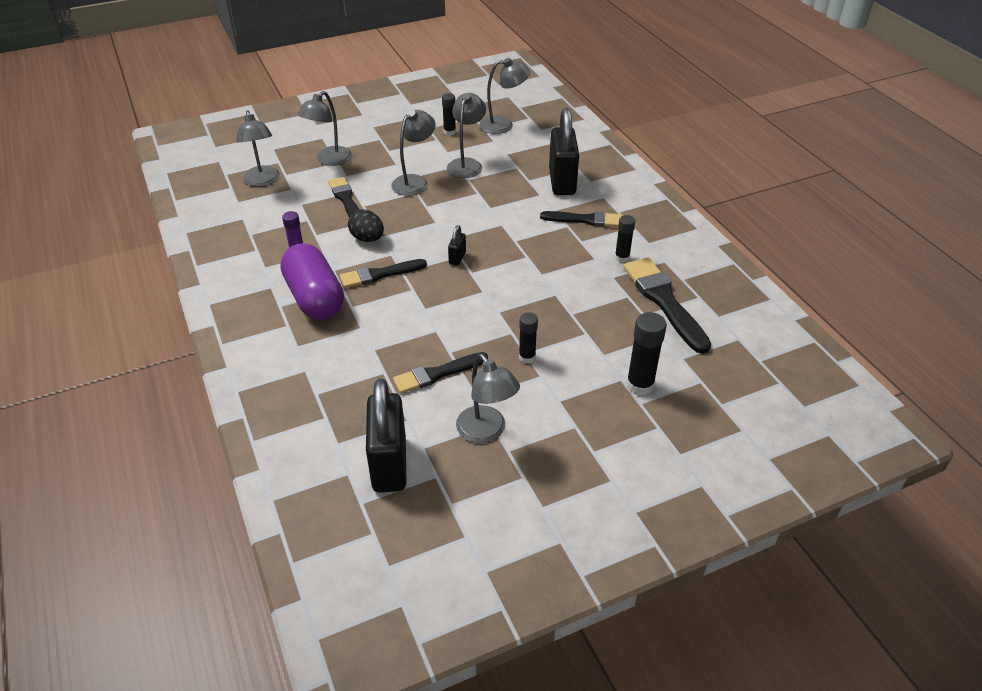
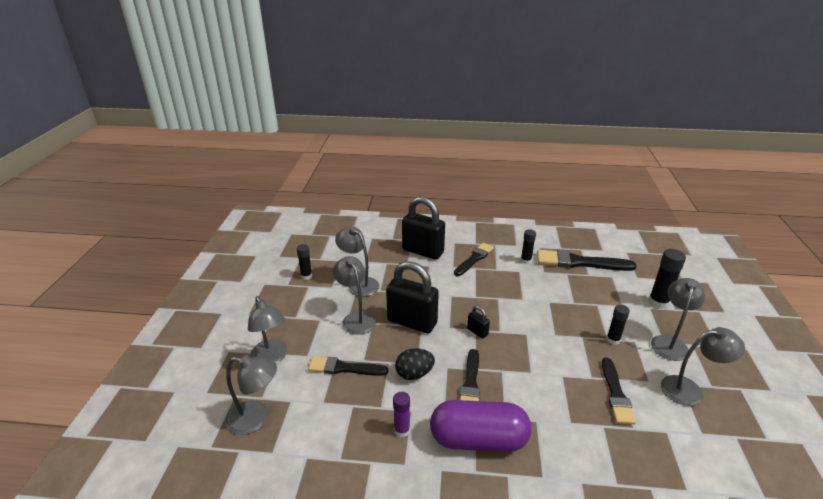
camera: 60 degrees left, 10 degrees down
(389, 464) = (719, 462): black padlock -> black padlock (412, 322)
(503, 125) = (326, 249): grey lamp -> grey lamp (670, 342)

